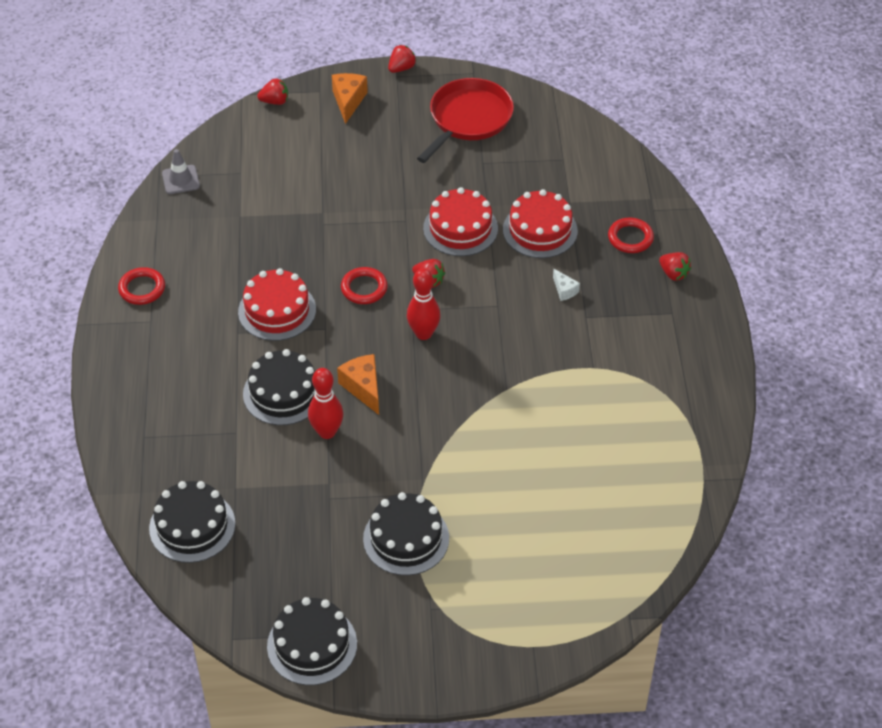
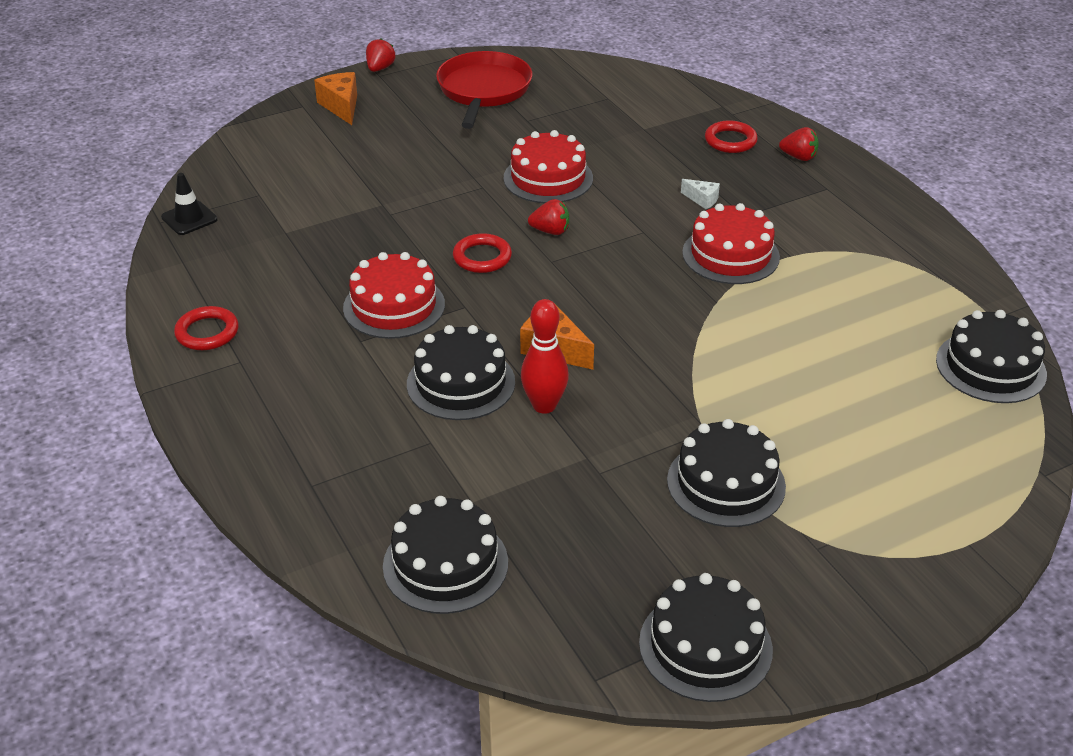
camera: 25 degrees left, 10 degrees down
(181, 180) = (189, 218): grey traffic cone -> black traffic cone
(275, 101) = (257, 125): red strawberry -> none
(423, 333) = (582, 279): red bowling pin -> none
(540, 230) = (633, 158): red cake -> red cake (730, 255)
(665, 520) = (990, 367): none -> black cake

